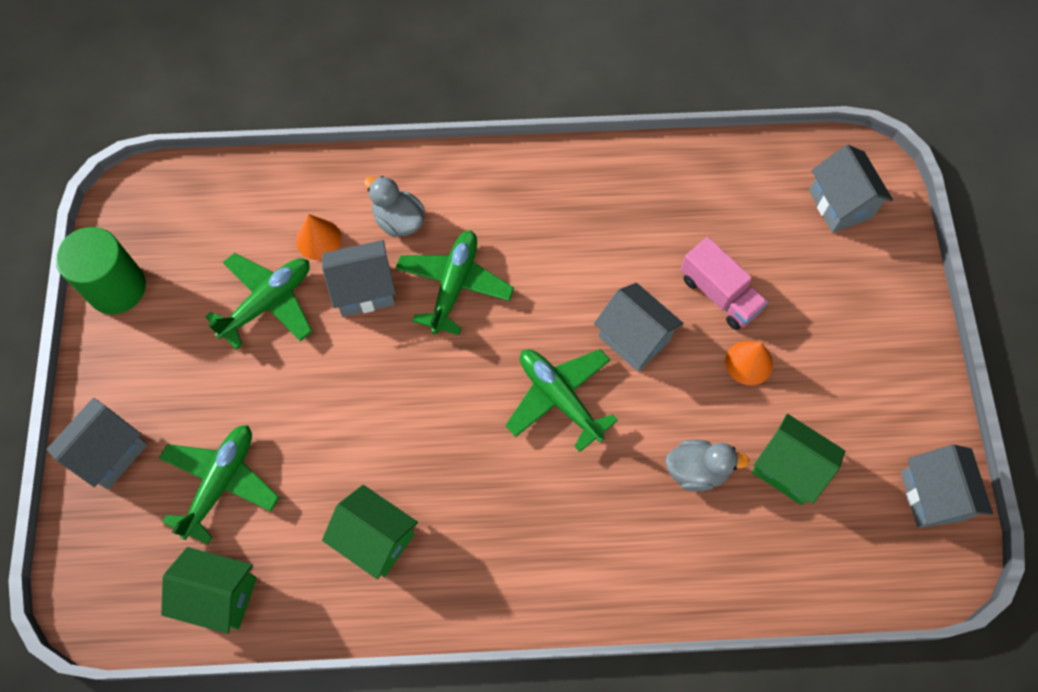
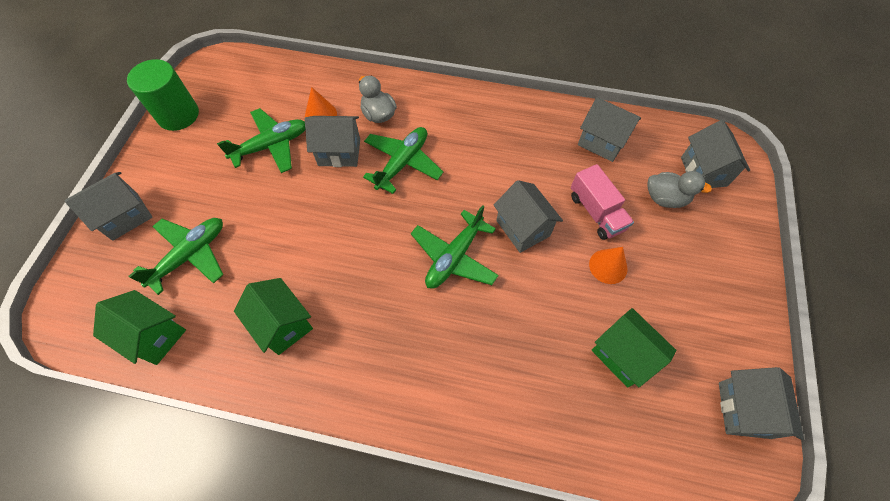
camera: 15 degrees right, 5 degrees down
(559, 398) = (454, 257): green plane -> green plane turned 120 degrees counterclockwise
(697, 470) = (547, 337): grey duck -> grey duck (665, 198)
(705, 192) = (602, 142): none -> grey house

